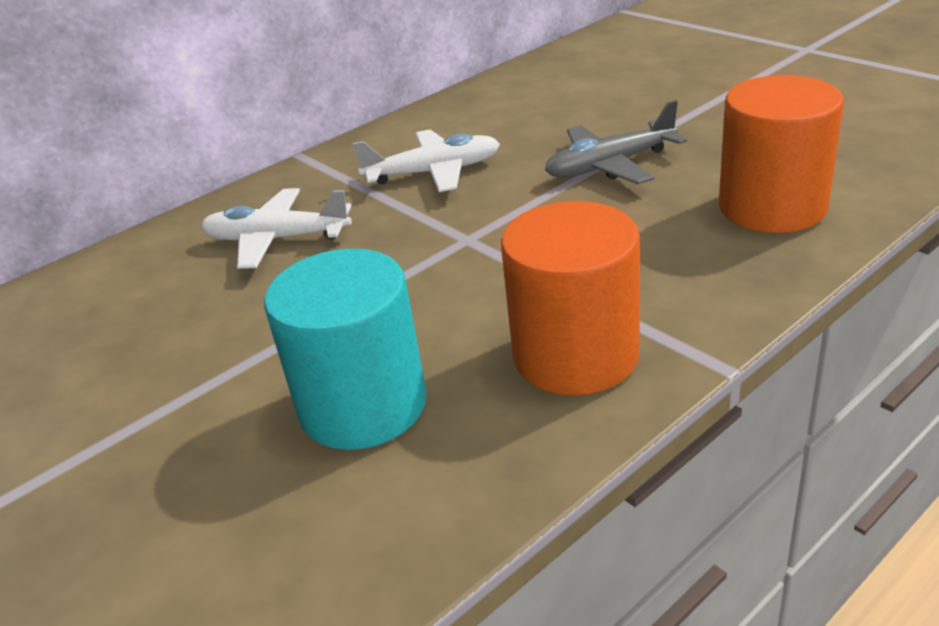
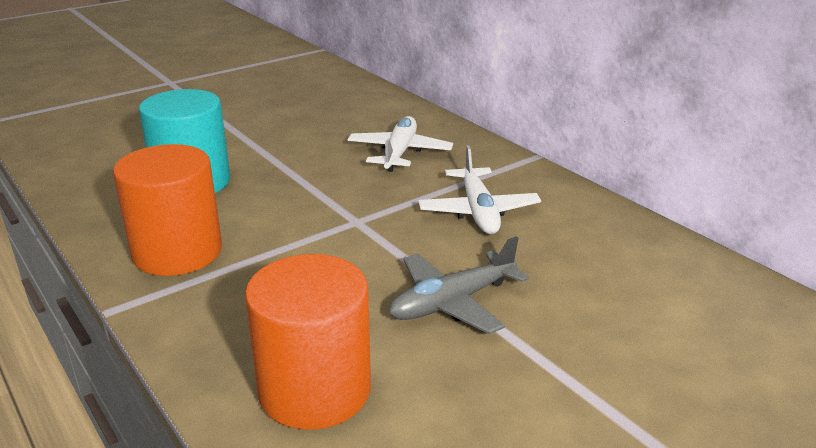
camera: 90 degrees right, 5 degrees down
(610, 166) = (452, 302): grey plane -> grey plane turned 105 degrees counterclockwise

